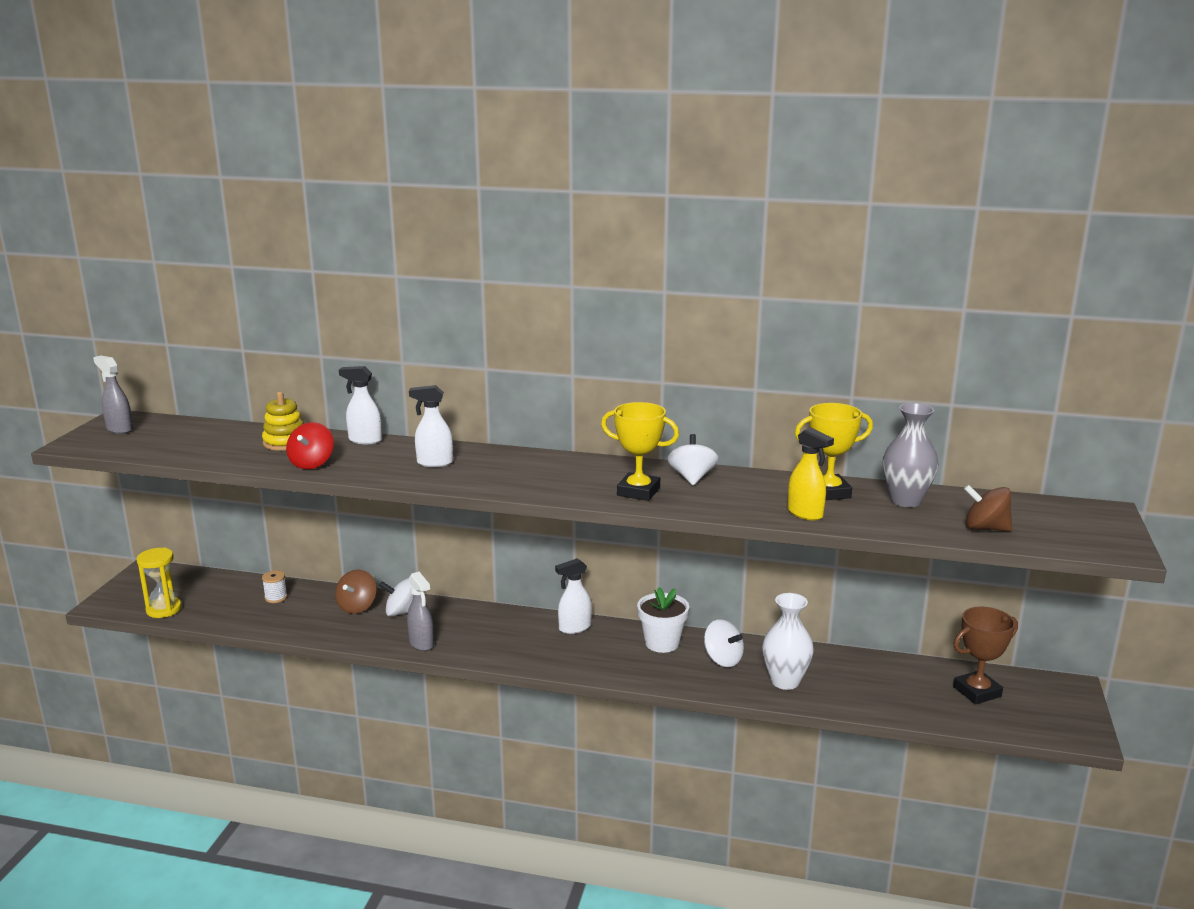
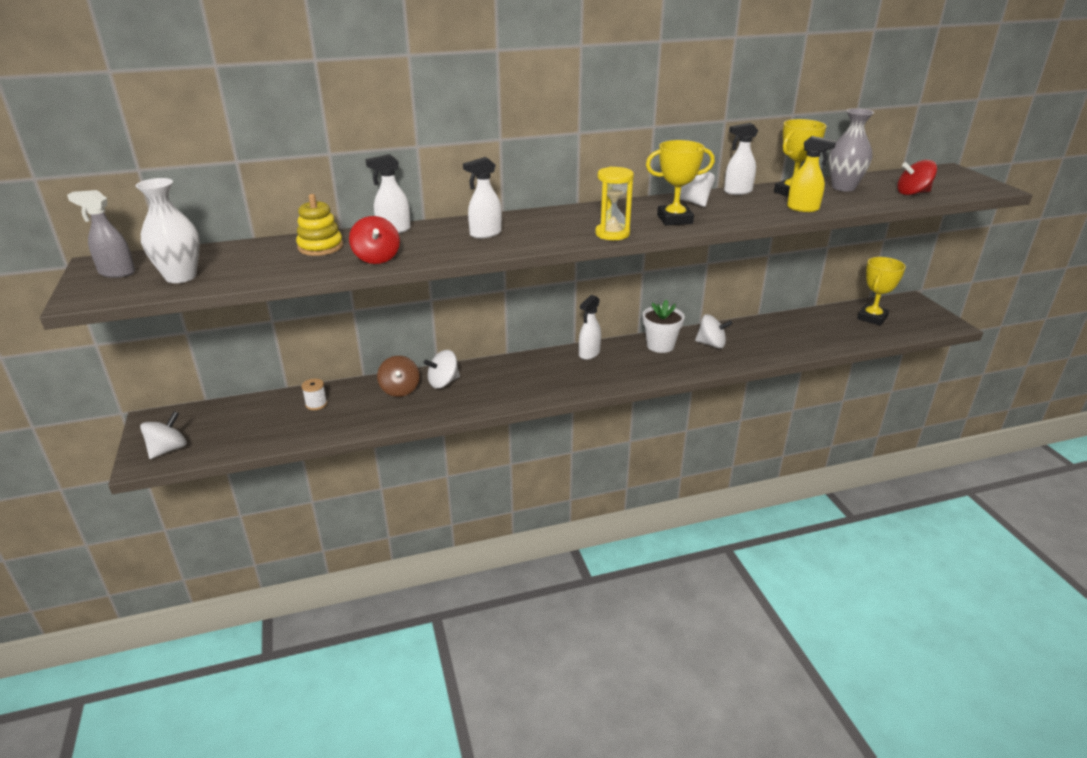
camera: 30 degrees left, 10 degrees up
(131, 599) = (168, 449): none -> white spinning top
(164, 609) = (215, 447): yellow hourglass -> yellow hourglass (612, 234)
(421, 643) = (489, 400): grey spray bottle -> none
(764, 477) = (737, 191): none -> white spray bottle
(785, 681) = (765, 346): white vase -> white vase (181, 277)
(977, 692) = (872, 318): brown trophy -> yellow trophy
(985, 528) = (912, 193): brown spinning top -> red spinning top

